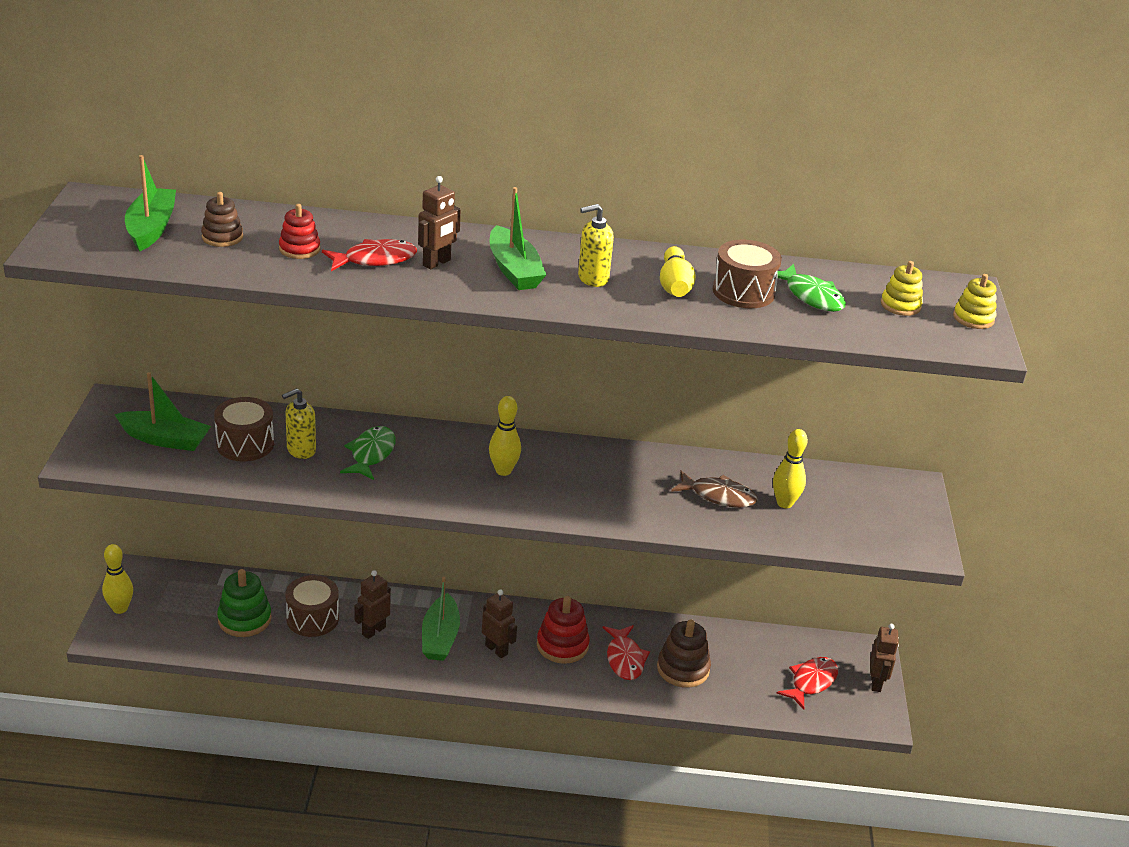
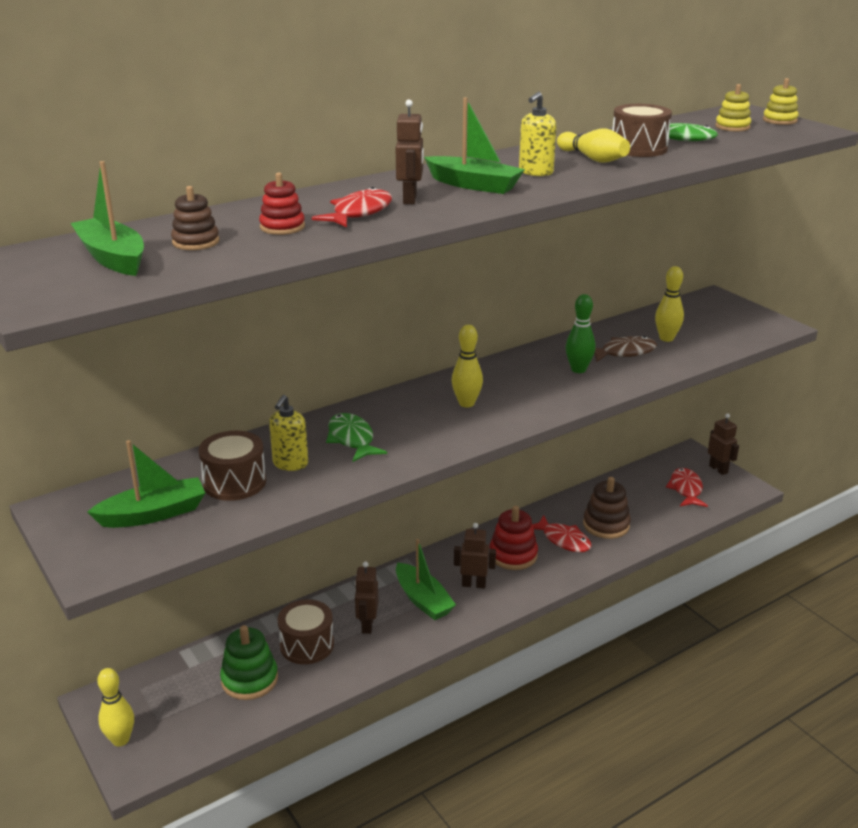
camera: 35 degrees left, 5 degrees down
(648, 490) = (578, 369): none -> green bowling pin

